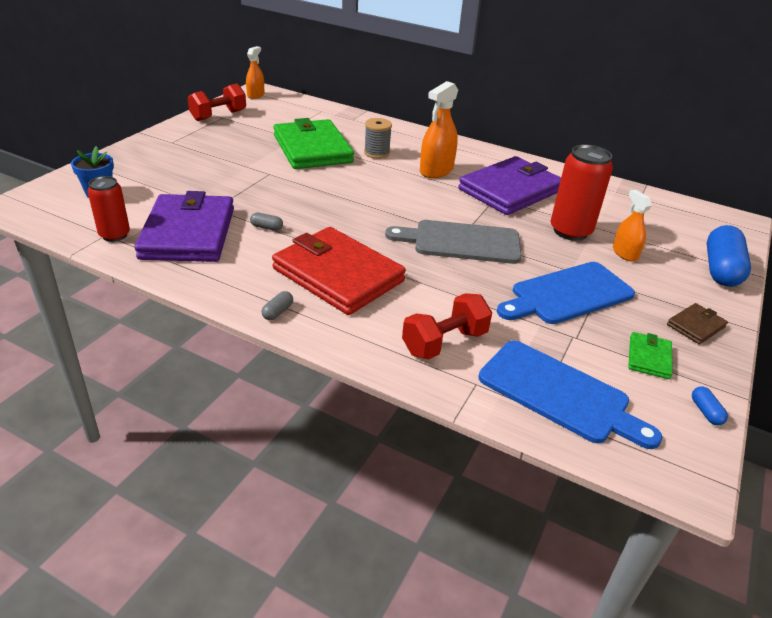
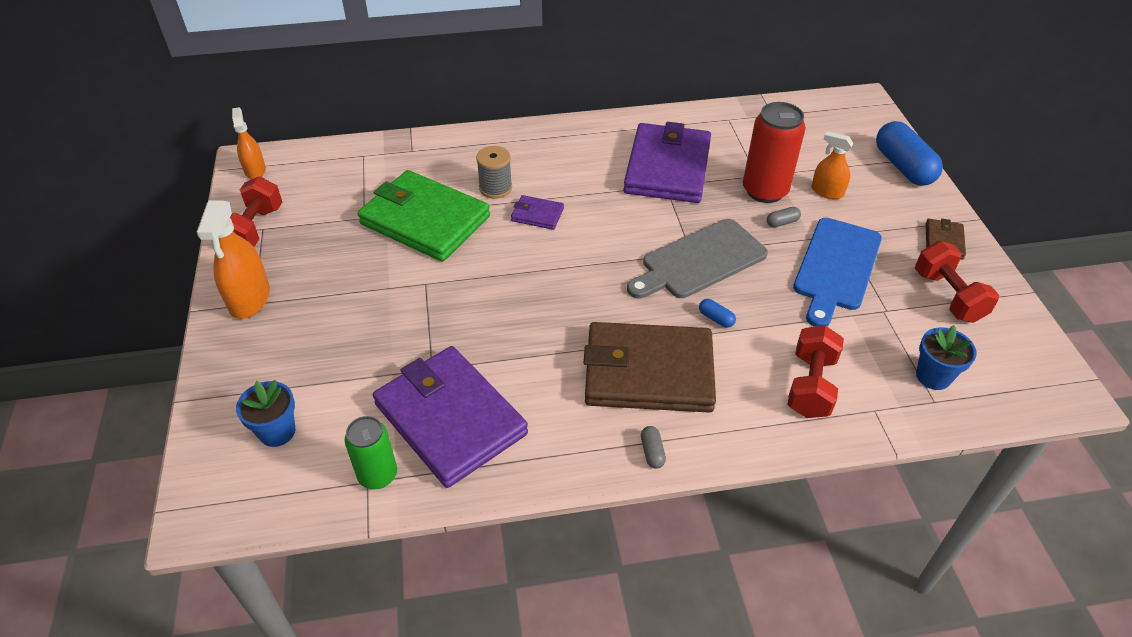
camera: 35 degrees left, 10 degrees up
(114, 235) = (378, 475): red can -> green can
(266, 227) = (515, 358): grey capsule -> grey capsule (782, 222)
(338, 275) = (648, 372): red wallet -> brown wallet
(384, 174) = (537, 214): none -> purple wallet
(436, 170) = (578, 180): orange spray bottle -> orange spray bottle (249, 298)
(560, 394) = (933, 376): blue cutting board -> blue flower pot
(649, 357) = (948, 296): green wallet -> red dumbbell
(706, 412) = (1025, 323): blue capsule -> blue capsule (716, 318)

